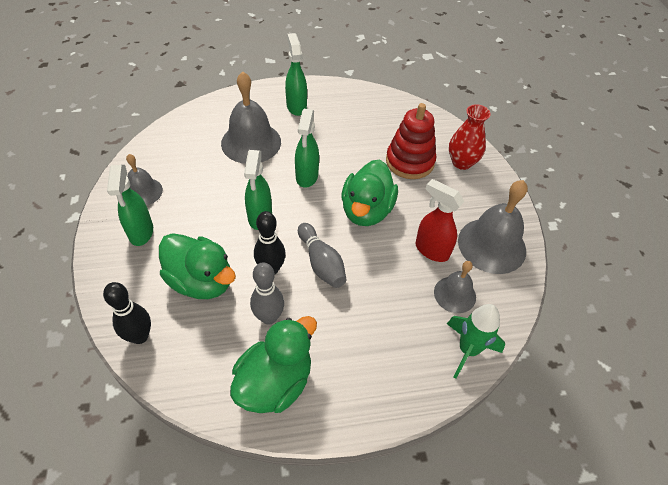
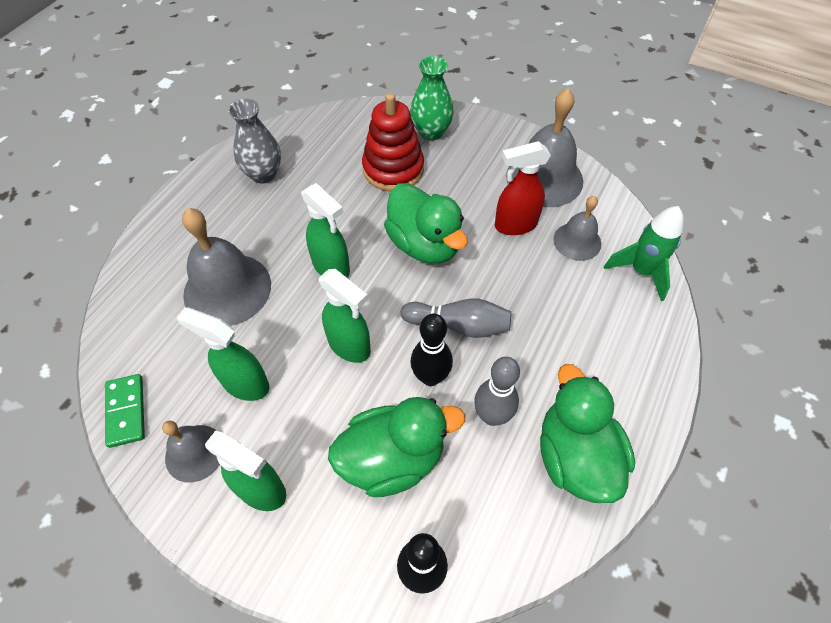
camera: 50 degrees left, 5 degrees up
(147, 151) = (126, 411): none -> green domino
(296, 106) = (216, 213): green spray bottle -> green spray bottle (245, 384)
(342, 108) = (263, 174): none -> grey vase
(461, 162) = (431, 132): red vase -> green vase

